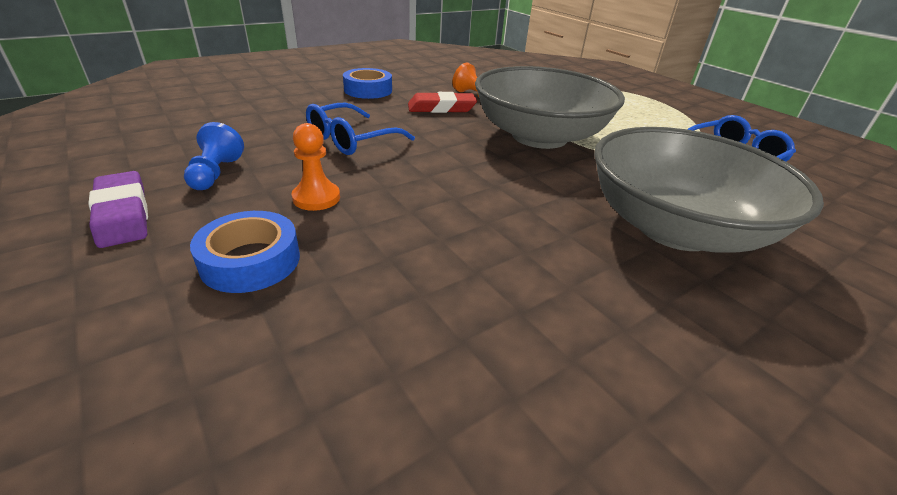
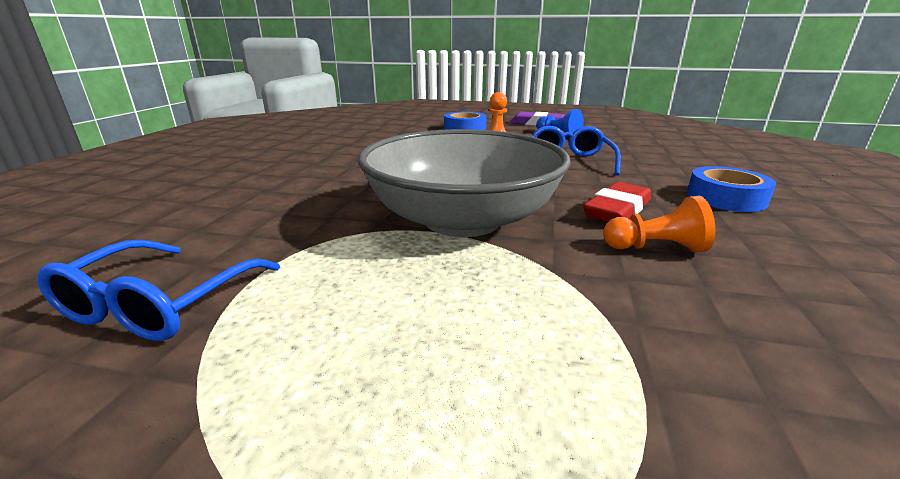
camera: 140 degrees right, 10 degrees down
(674, 228) = (273, 188): grey bowl -> none

